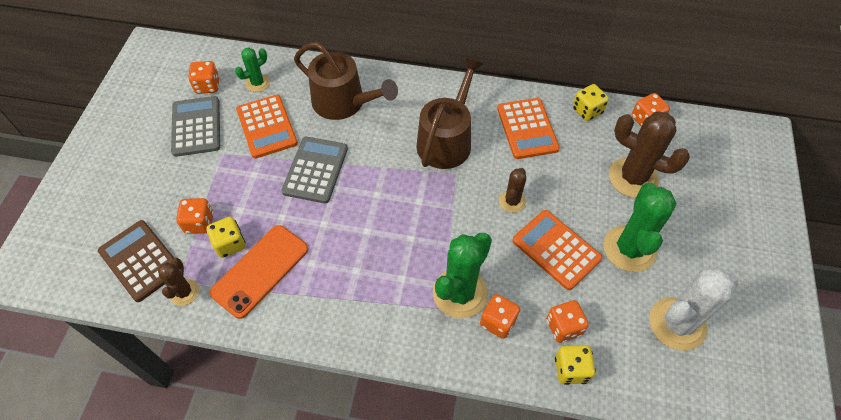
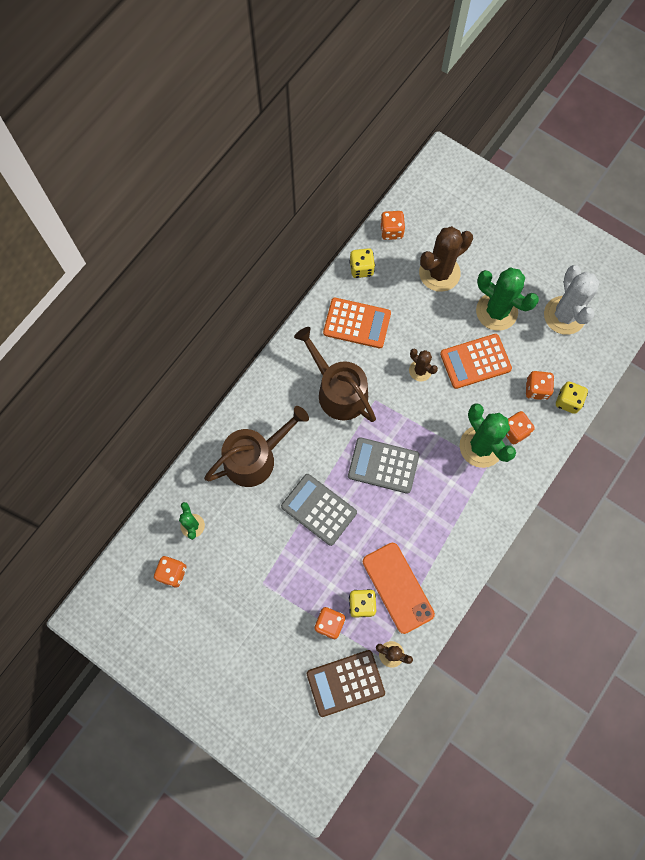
camera: 65 degrees left, 15 degrees up
(196, 126) = (219, 597): grey calculator -> grey calculator (383, 465)
(267, 126) = (250, 534): orange calculator -> none

